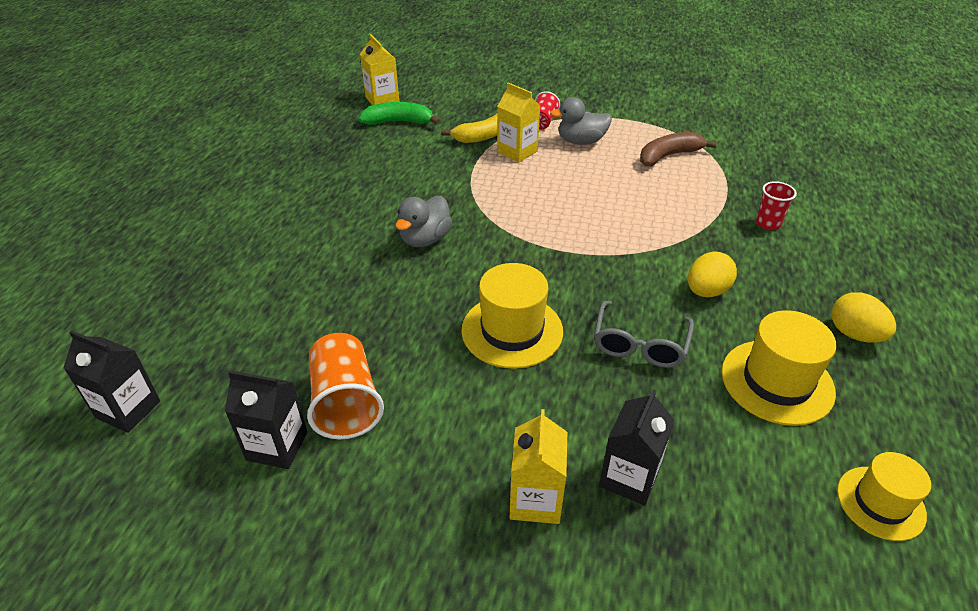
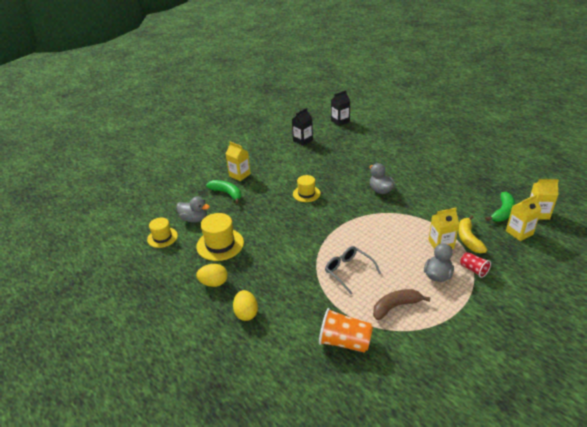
camera: 125 degrees right, 5 degrees down
(345, 402) = (307, 154): orange cup -> orange cup (345, 342)
(437, 105) = (519, 232): none -> yellow carton
(512, 330) = (306, 194): yellow hat -> yellow hat, size x0.65
(629, 477) = (227, 193): black carton -> green banana
(640, 344) = (270, 220): grey glasses -> grey glasses (349, 271)
(669, 156) = (395, 307): brown banana -> brown banana turned 120 degrees counterclockwise
(706, 291) = (278, 254): yellow egg -> yellow egg (246, 313)
(768, 224) = (301, 307): red cup -> none
(769, 481) = (194, 219): none -> grey duck

